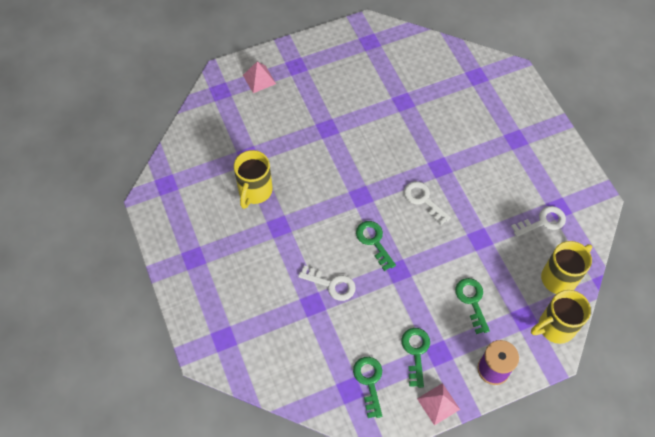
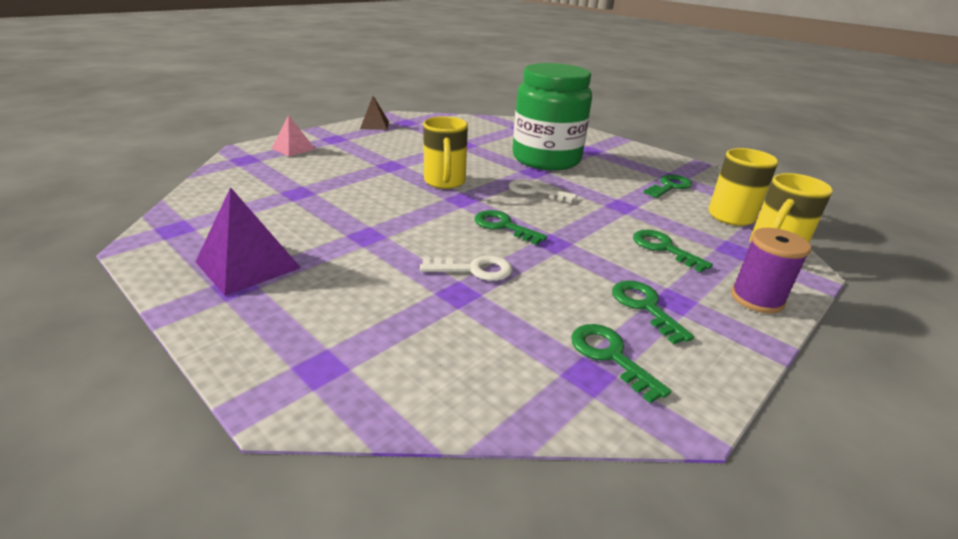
camera: 25 degrees left, 30 degrees down
(203, 238) = (248, 265): none -> purple pyramid
(254, 191) = (318, 215): yellow mug -> yellow mug (444, 182)
(338, 43) = (374, 125): none -> brown pyramid
(438, 404) = (732, 353): pink pyramid -> none
(463, 147) = (546, 159): none -> green jar
(543, 222) = (669, 186): white key -> green key

